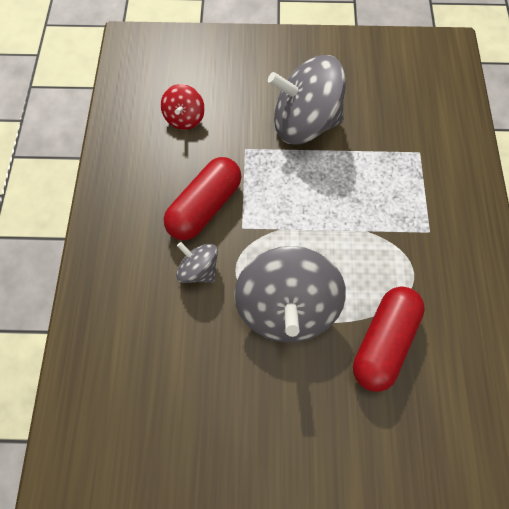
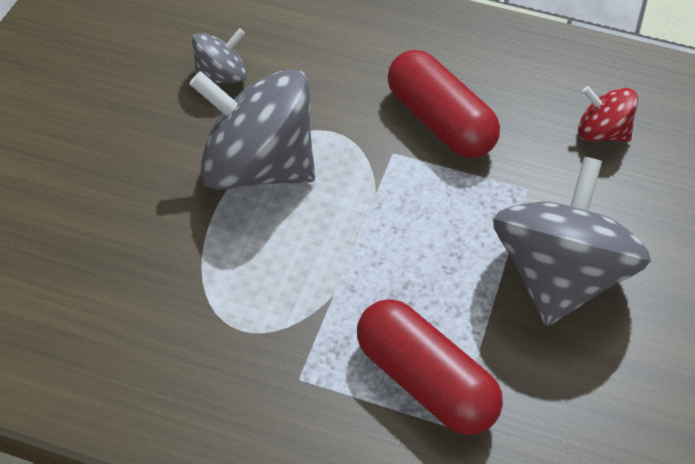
camera: 105 degrees right, 15 degrees down
(199, 270) = (348, 96): grey spinning top -> grey spinning top (221, 77)
(384, 342) = (161, 255): red capsule -> red capsule (424, 382)

